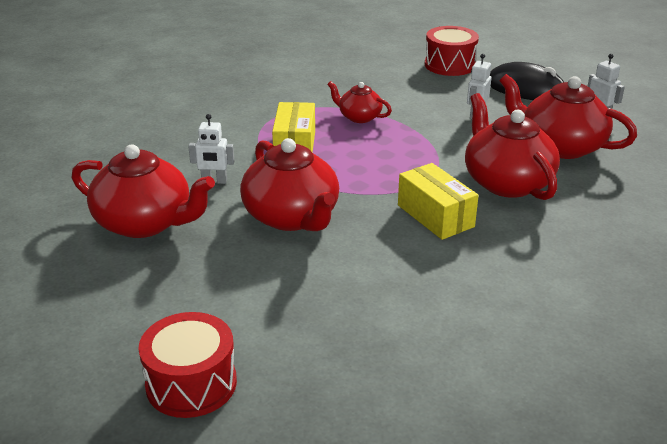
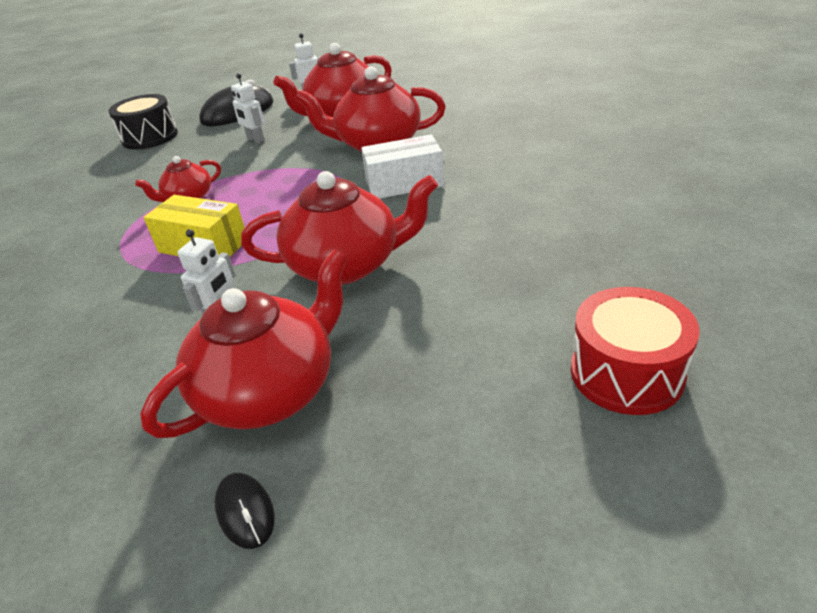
camera: 65 degrees left, 5 degrees up
(50, 243) = (245, 511): none -> black mouse
(435, 216) = (404, 183): yellow box -> white box
(450, 65) = (150, 137): red drum -> black drum

